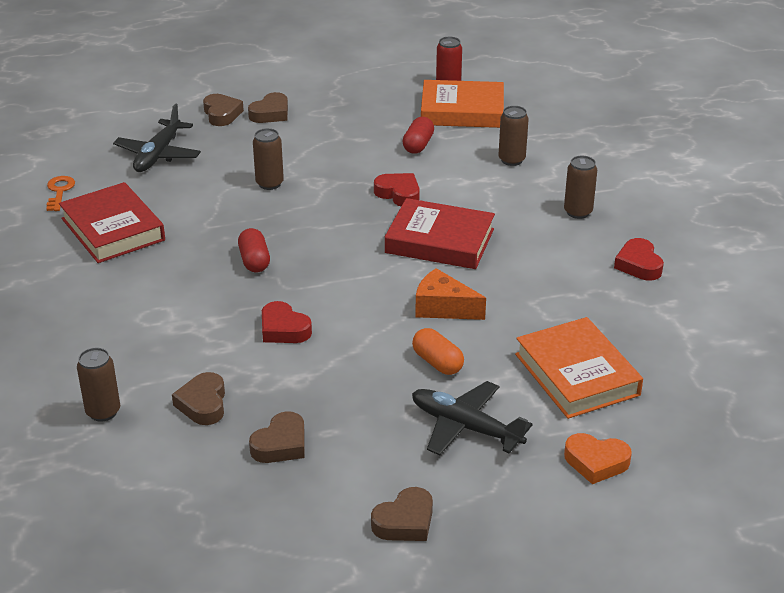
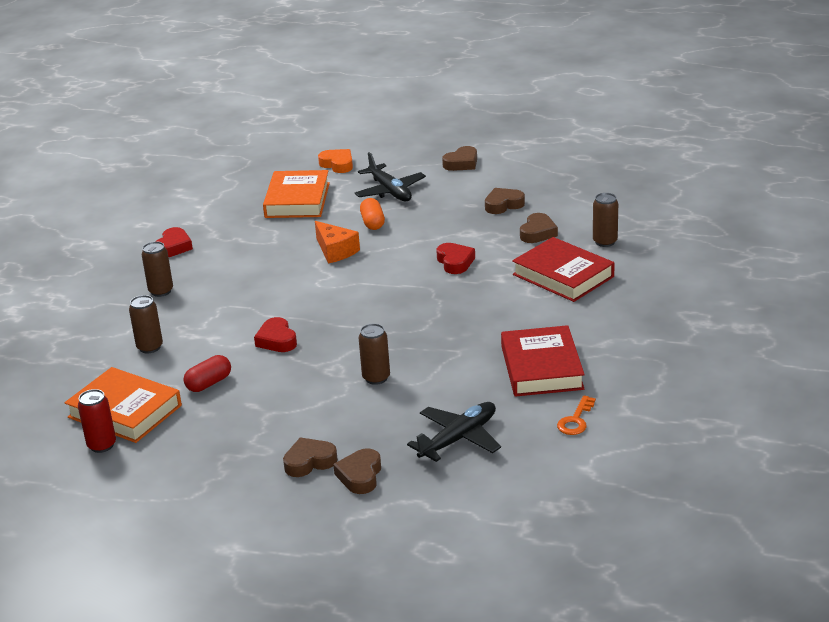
camera: 150 degrees left, 5 degrees down
(254, 261) = (441, 313): red capsule -> none
(405, 521) = (462, 163): brown heart -> brown heart turned 150 degrees clockwise
(439, 241) = (288, 294): red book -> red book (563, 275)

